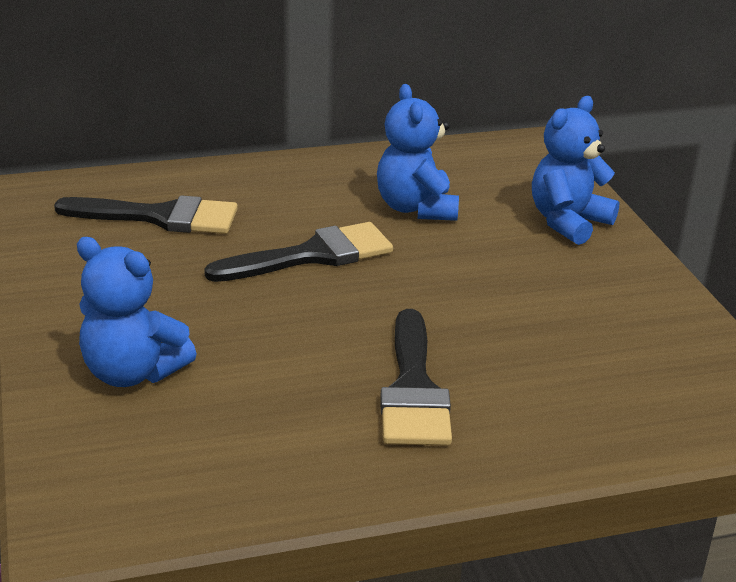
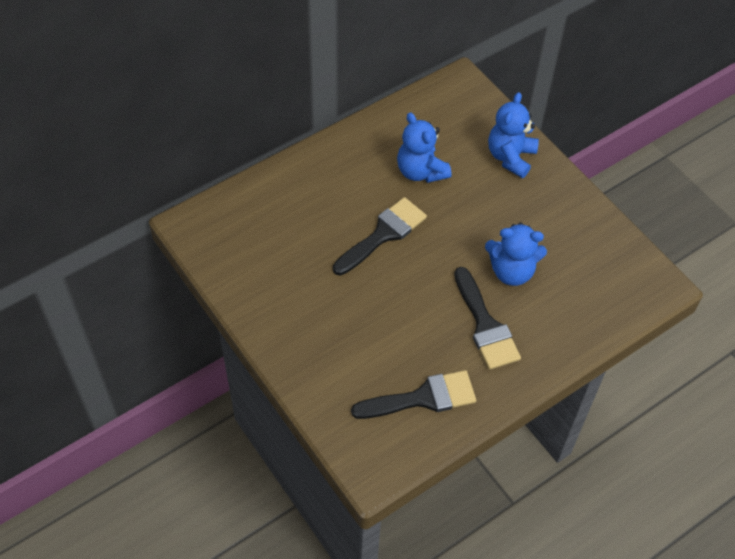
camera: 20 degrees left, 25 degrees up
(132, 373) = (339, 362): blue teddy bear -> blue teddy bear (511, 271)
(160, 217) = (278, 227): black brush -> black brush (422, 398)

